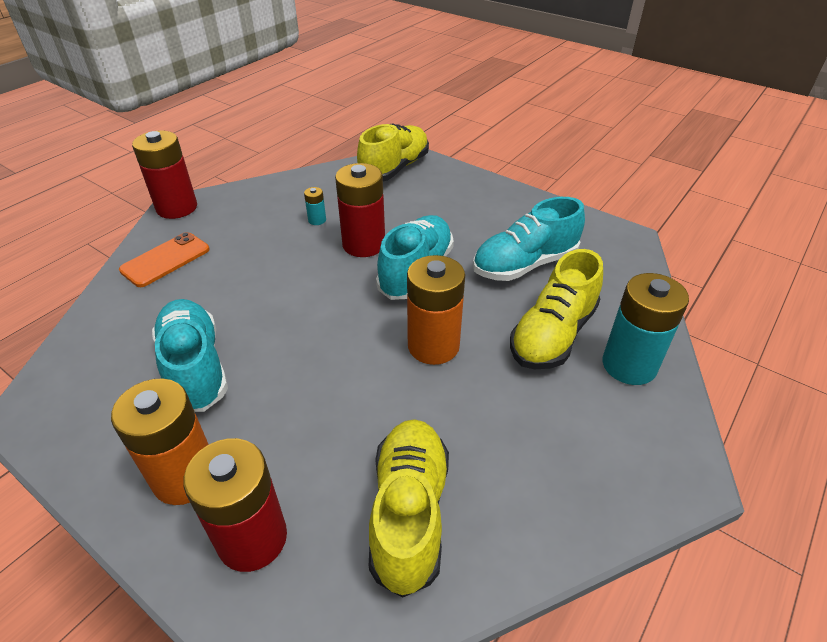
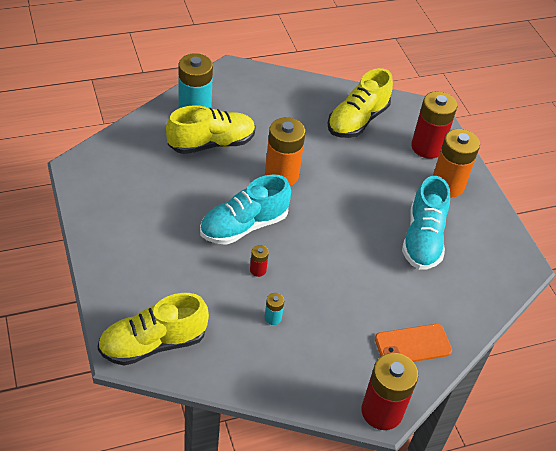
camera: 150 degrees left, 5 degrees up
(363, 244) = (258, 270): red battery -> red battery, size x0.44
(524, 264) = (170, 189): turquoise shoe -> none

